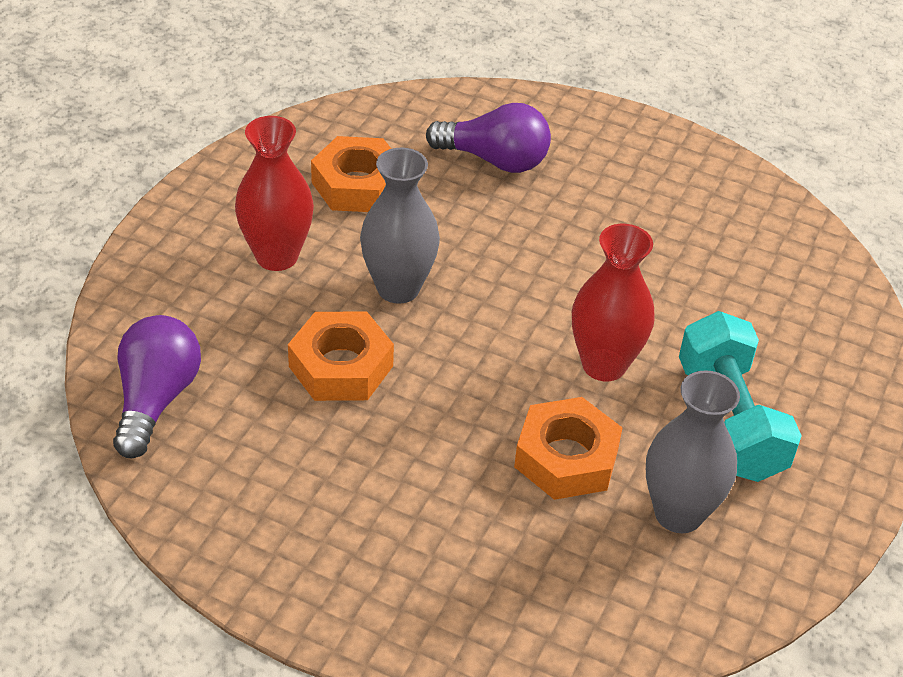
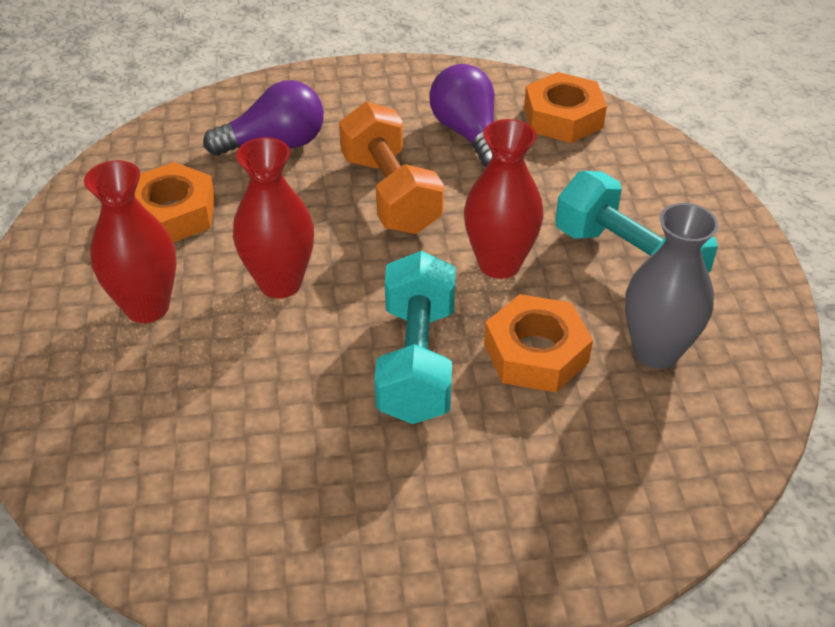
camera: 30 degrees left, 0 degrees up
(156, 399) = (132, 495): purple light bulb -> purple light bulb (468, 134)
(341, 366) = (284, 374): orange nut -> orange nut (563, 117)
(398, 288) = (280, 283): grey vase -> red vase
(457, 412) = (417, 361): none -> turquoise dumbbell
(560, 254) = (390, 193): none -> orange dumbbell

